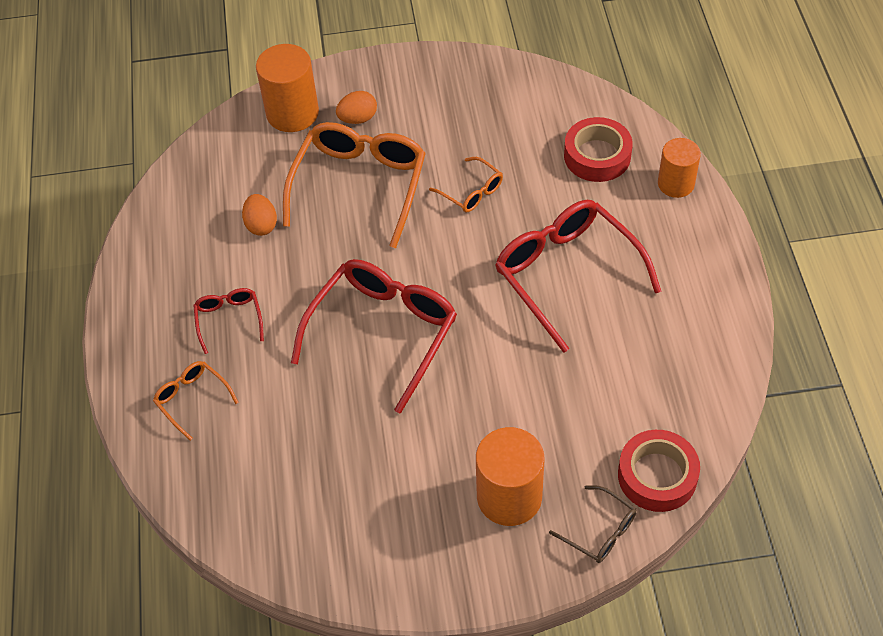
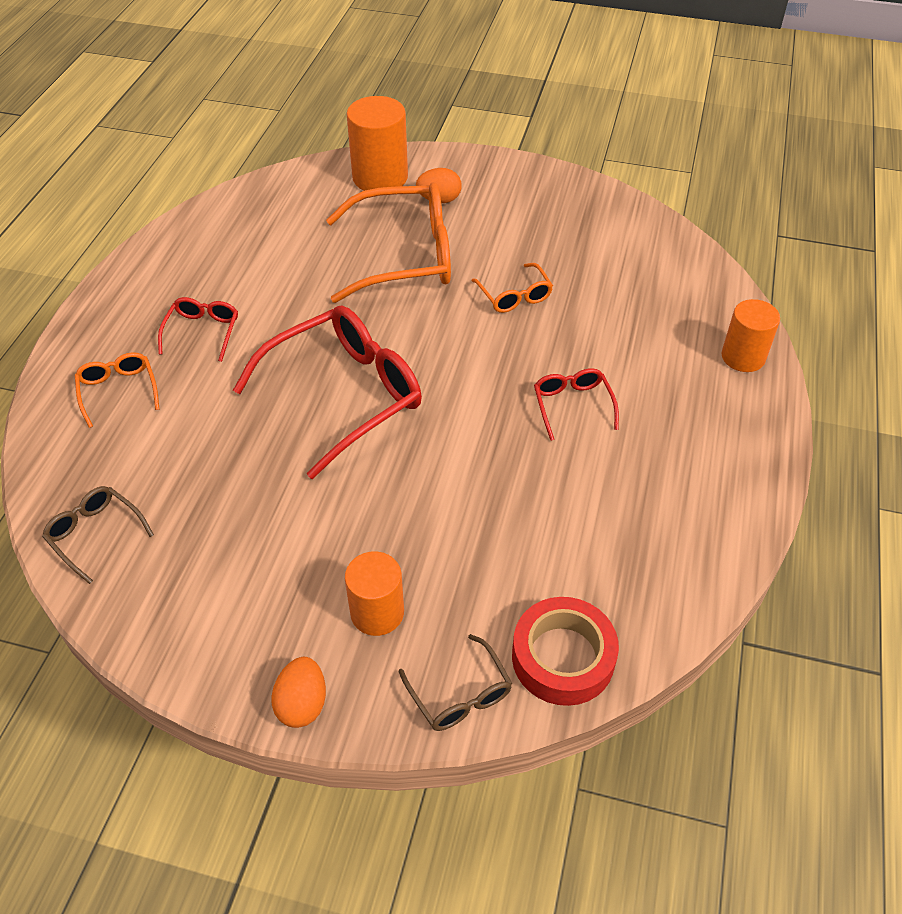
camera: 20 degrees right, 5 degrees down
(256, 524) = (95, 534): none -> brown glasses
(261, 225) = (289, 260): orange egg -> orange egg (302, 704)
(359, 186) = (405, 256): orange glasses -> orange glasses turned 45 degrees clockwise
(509, 497) = (377, 612): orange cylinder -> orange cylinder, size x0.66
(567, 274) = (572, 406): red glasses -> red glasses, size x0.48
(597, 156) = (667, 304): red tape -> none

